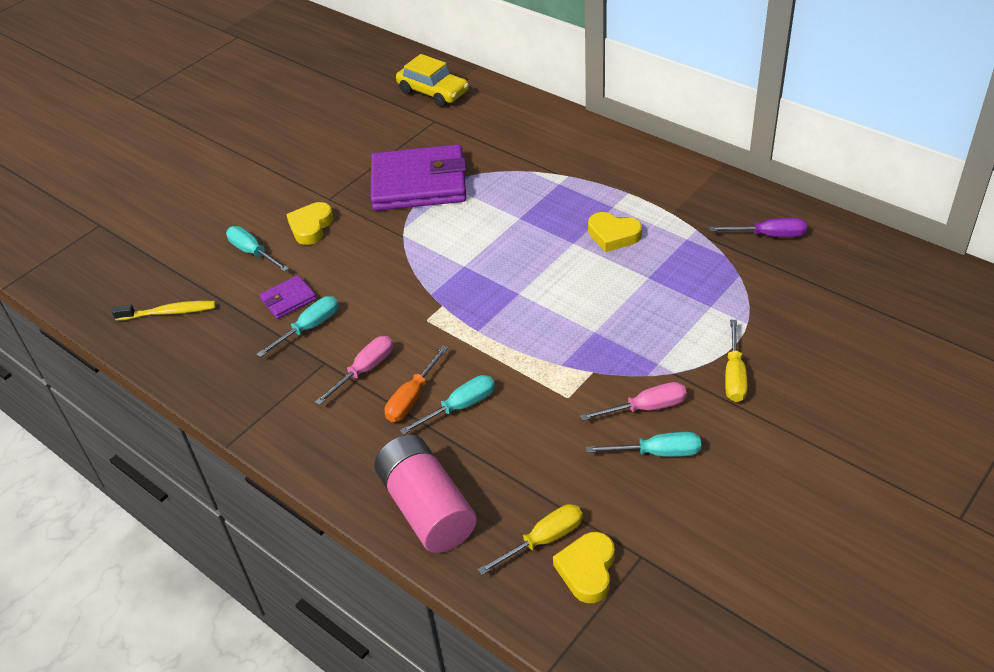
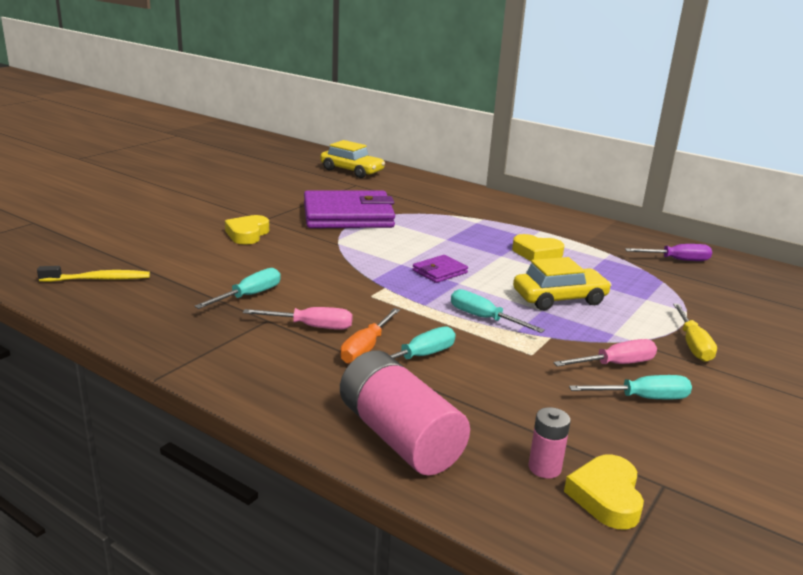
camera: 10 degrees left, 20 degrees down
(252, 252) = (189, 246): turquoise screwdriver -> turquoise screwdriver (484, 318)
(288, 299) = (226, 276): purple wallet -> purple wallet (439, 272)
(365, 370) = (311, 327): pink screwdriver -> pink screwdriver turned 60 degrees clockwise
(543, 540) = (544, 468): yellow screwdriver -> pink battery
(618, 311) = (559, 298): none -> yellow car

